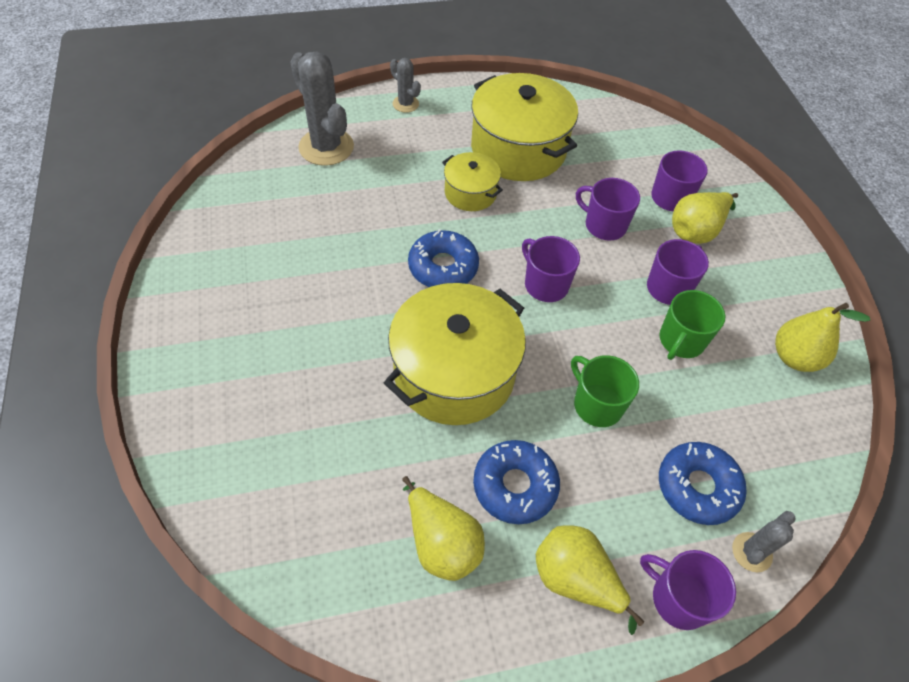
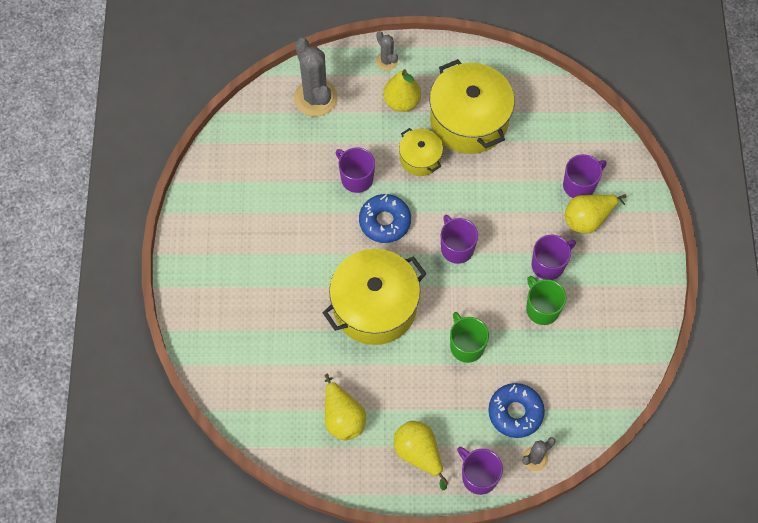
camera: 15 degrees right, 10 degrees up
(515, 486) = (396, 390): blue donut -> none
(604, 225) = (517, 203): purple mug -> purple mug (356, 178)
(681, 341) = (542, 309): green mug -> green mug turned 105 degrees clockwise
(794, 357) = (620, 335): yellow pear -> yellow pear (401, 102)

